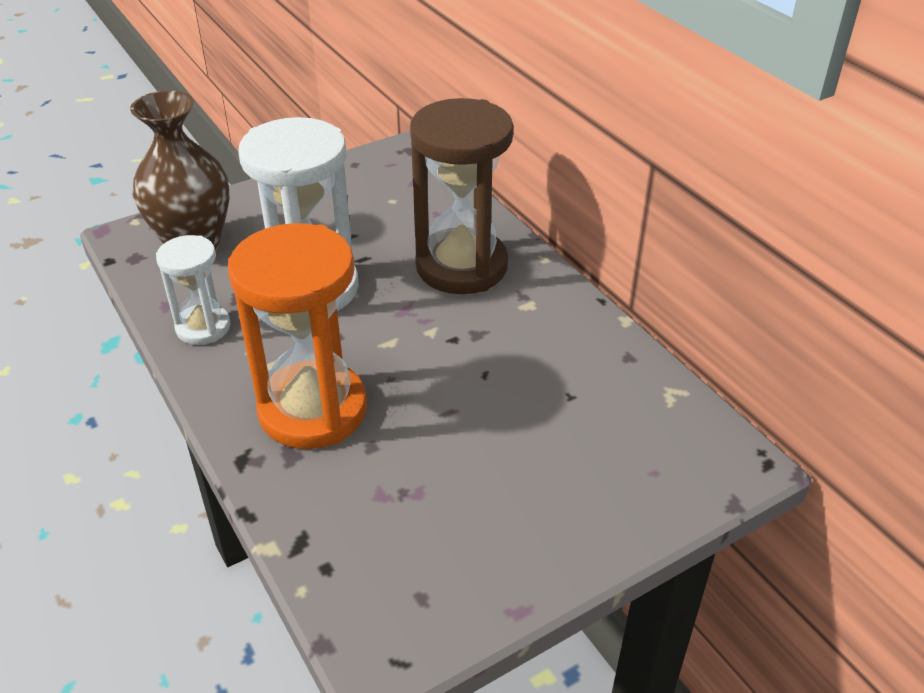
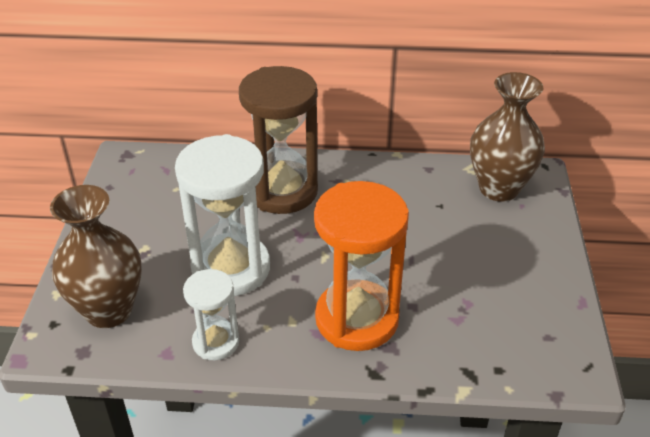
camera: 55 degrees left, 0 degrees up
(663, 436) = (499, 188): none -> brown vase

